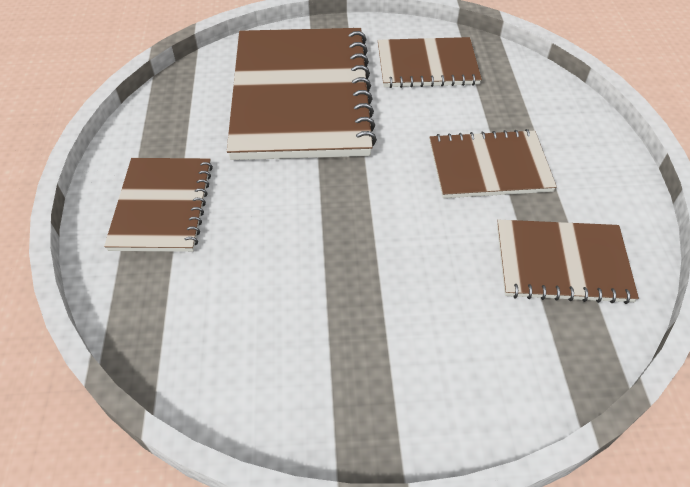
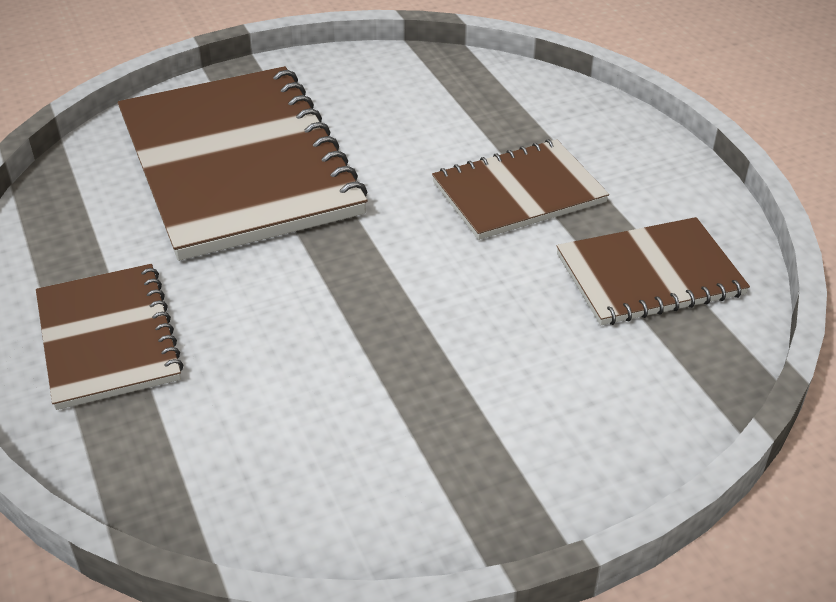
camera: 20 degrees left, 10 degrees down
(427, 65) = (389, 95): brown notebook -> none

